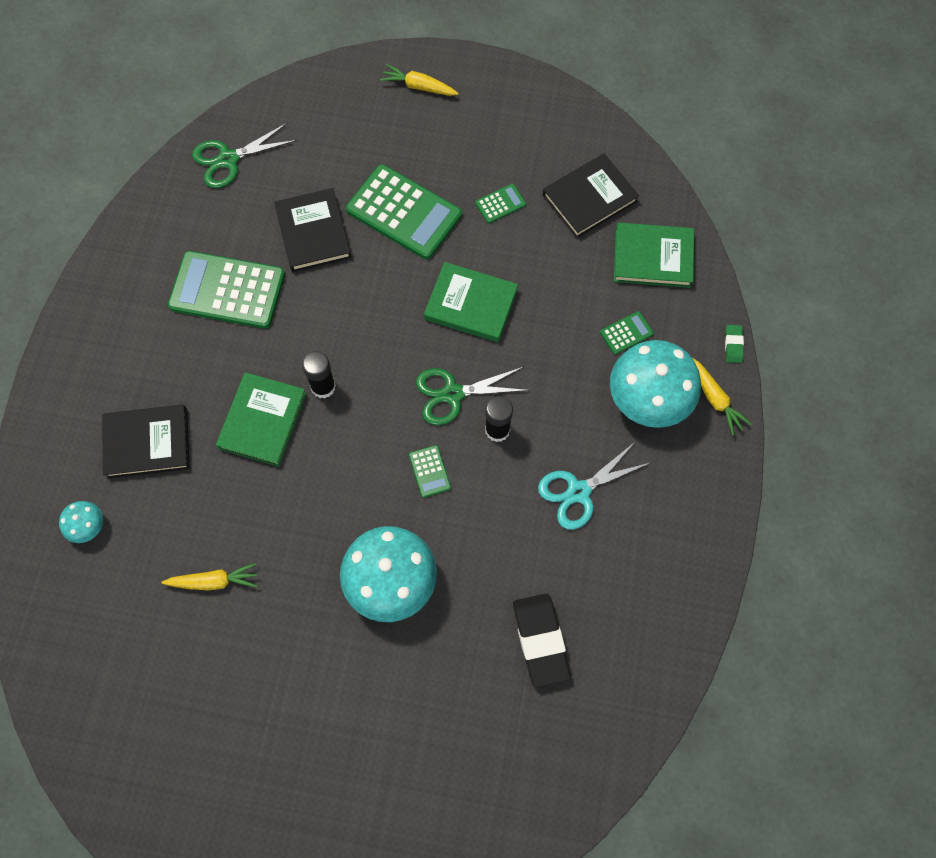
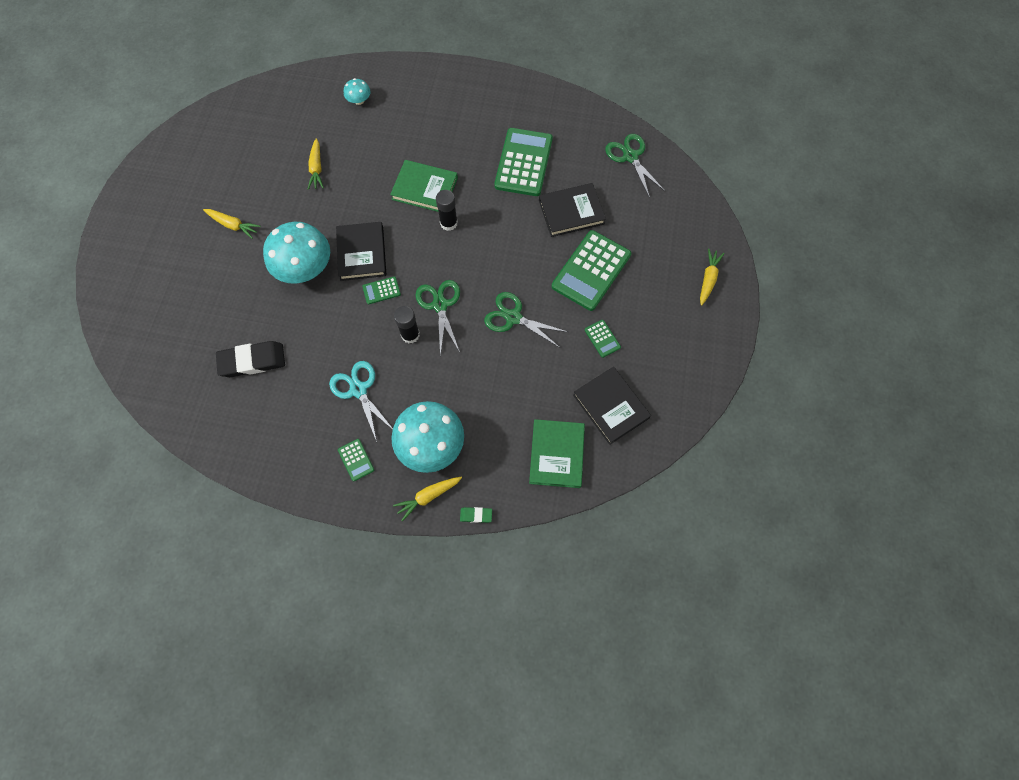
camera: 90 degrees right, 0 degrees up
(147, 443) = (412, 126): black book -> black book (362, 253)
(312, 700) = (233, 225): none -> yellow carrot
(471, 304) = (513, 317): green book -> green scissors
(626, 333) = (488, 430): green calculator -> green calculator (356, 460)

